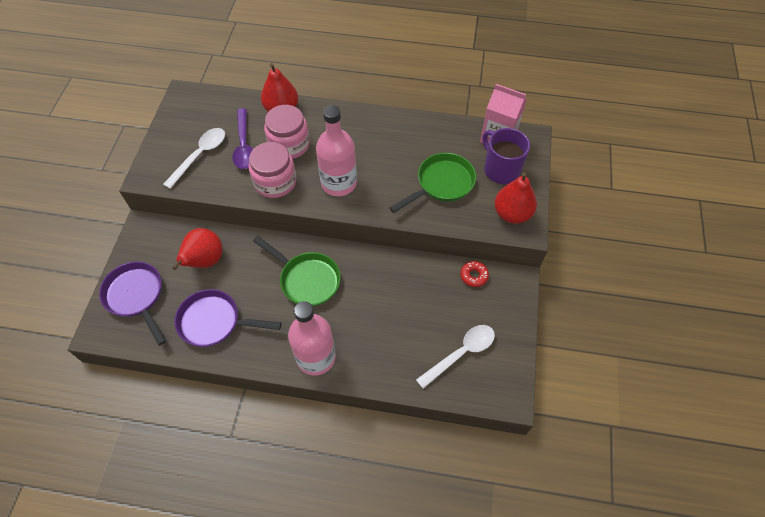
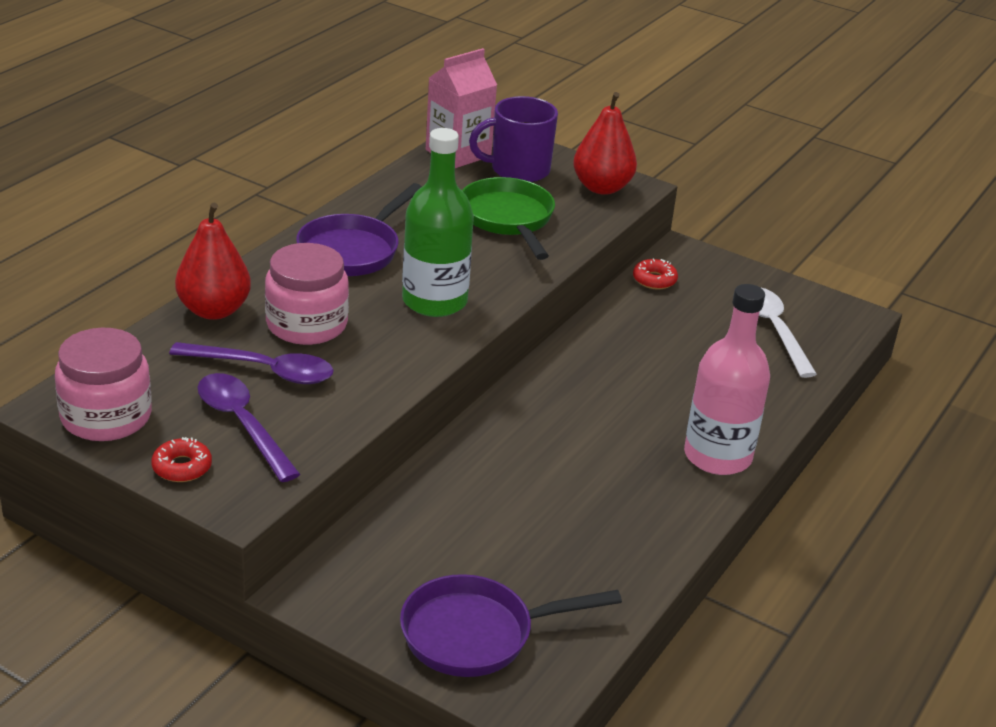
camera: 70 degrees left, 25 degrees down
(162, 149) = (182, 467): none -> red donut
(200, 155) = (242, 424): white spoon -> purple spoon
(205, 261) = (451, 528): red pear -> none
(214, 322) = (592, 547): purple pan -> purple pan (353, 250)
(275, 182) = (380, 360): pink jar -> pink jar (106, 417)
(306, 279) = (566, 426): green pan -> none
(339, 183) = (434, 301): pink bottle -> green bottle

